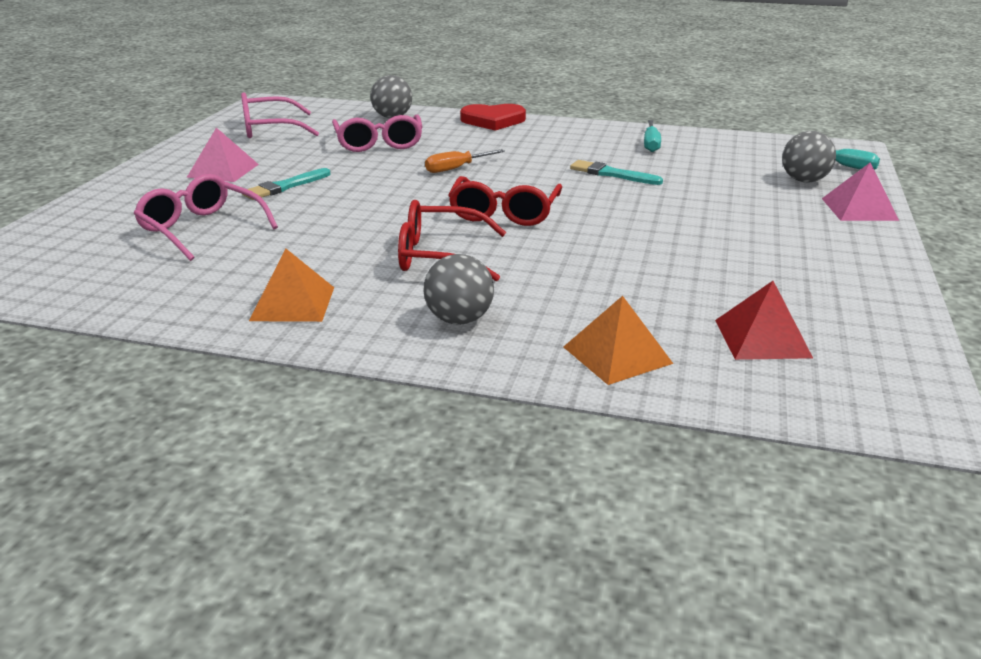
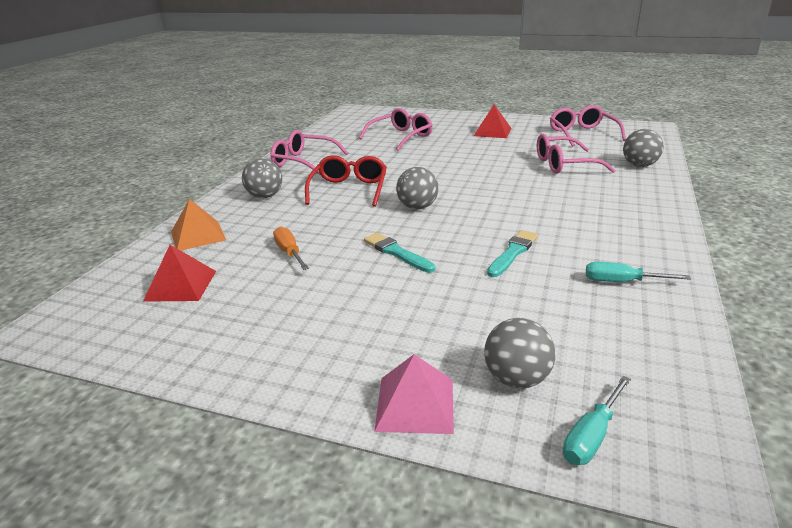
camera: 95 degrees right, 0 degrees up
(223, 170) = (492, 132): pink pyramid -> red pyramid
(285, 186) = (466, 147): turquoise brush -> turquoise brush (397, 253)
(293, 303) = (303, 161): orange pyramid -> pink glasses
(455, 169) = (511, 190): orange screwdriver -> orange screwdriver (289, 252)
(493, 120) = (658, 203): red heart -> none
(504, 213) = (417, 207): red glasses -> grey ball

